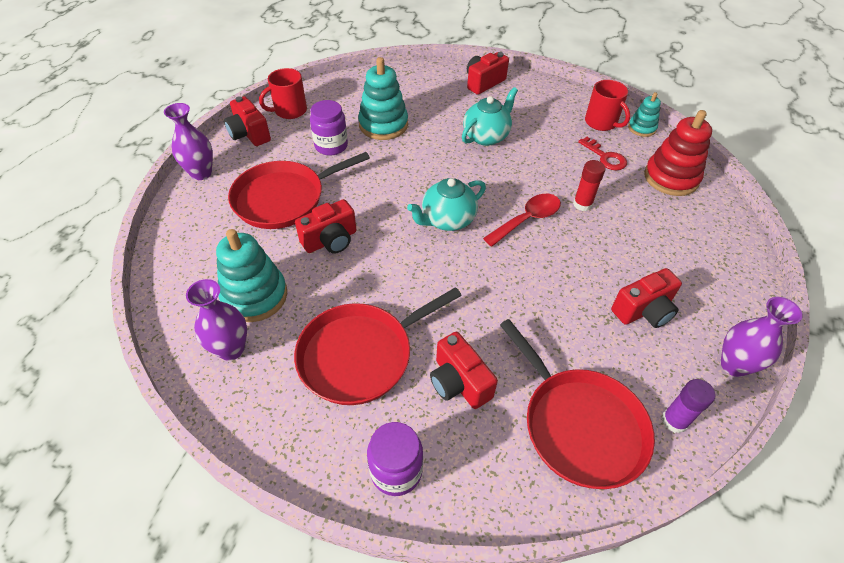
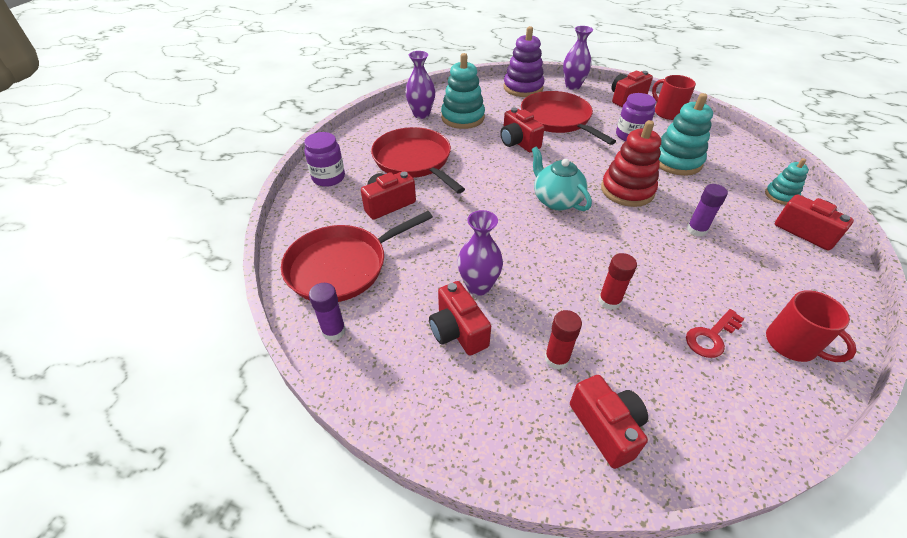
camera: 90 degrees right, 5 degrees down
(188, 223) = (523, 88): none -> purple stacking toy
(486, 136) = (696, 230): turquoise teapot -> purple glue stick
(527, 219) = (571, 253): red spoon -> none
(601, 123) = (792, 344): red mug -> red mug turned 90 degrees counterclockwise
(641, 128) = (809, 395): turquoise stacking toy -> turquoise stacking toy (780, 195)
(652, 245) = (556, 358): none -> red glue stick
(671, 178) = (699, 410): red stacking toy -> red stacking toy (627, 190)
(703, 226) = (606, 427): none -> red camera
(734, 365) = (387, 399): purple vase -> purple vase (478, 286)

